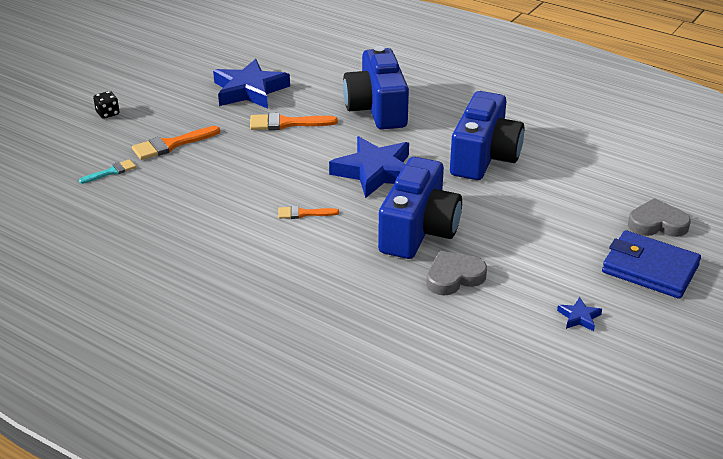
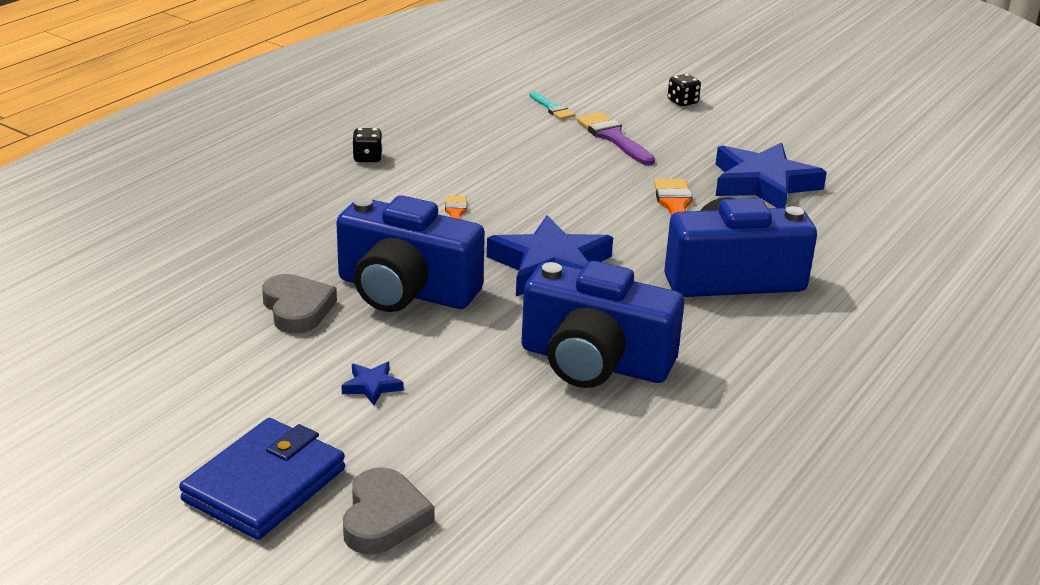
camera: 90 degrees right, 5 degrees down
(171, 145) = (613, 138): orange brush -> purple brush
(203, 263) = (367, 158): none -> black dice
(579, 317) = (179, 398): blue star -> blue star (372, 386)

